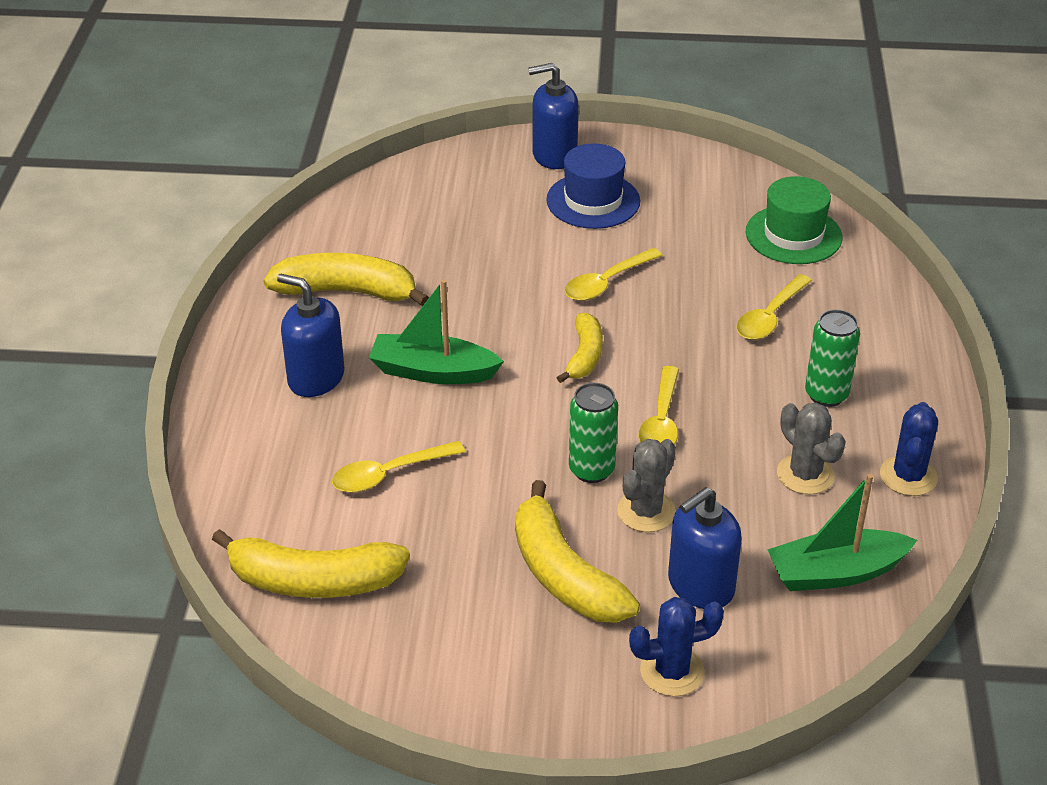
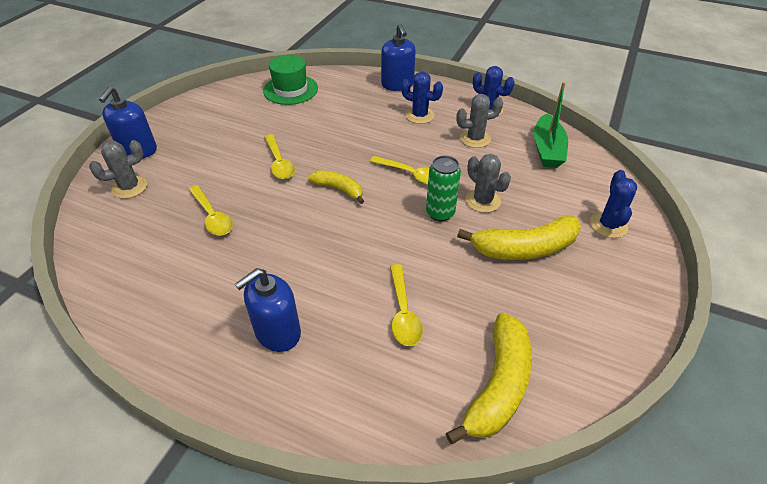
camera: 70 degrees left, 5 degrees up
(346, 291) = (191, 289): yellow banana -> none
(433, 372) = (311, 262): green boat -> none
(482, 178) = (130, 187): none -> grey cactus
(593, 201) = (198, 147): blue hat -> none
(700, 586) = (546, 197): blue soap dispenser -> blue soap dispenser (397, 84)
(770, 317) = (350, 115): yellow spoon -> yellow spoon (212, 216)
(826, 395) = (419, 115): green can -> blue cactus

